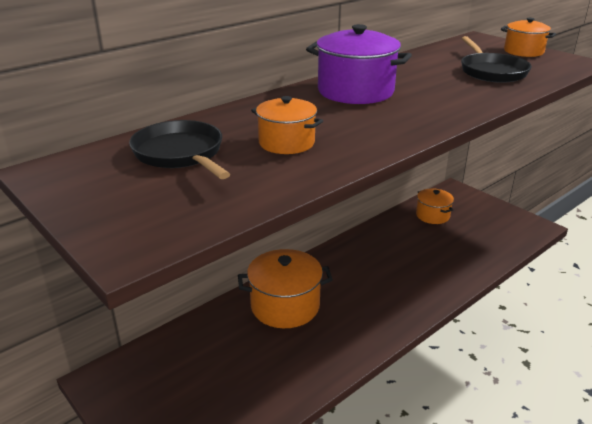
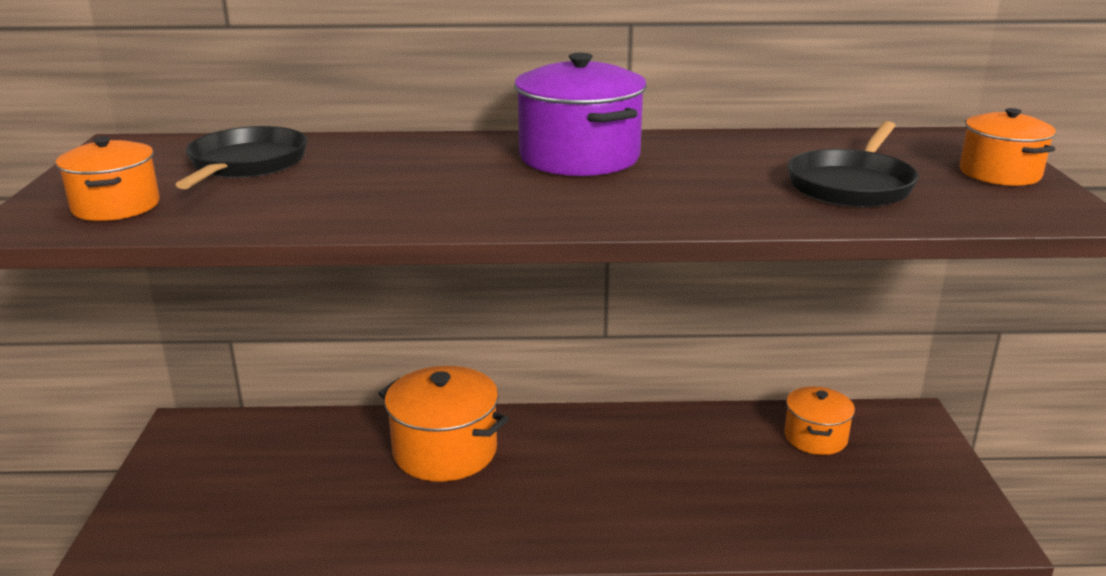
camera: 40 degrees right, 5 degrees down
(286, 143) = (360, 185): orange pot -> orange pot (116, 206)

